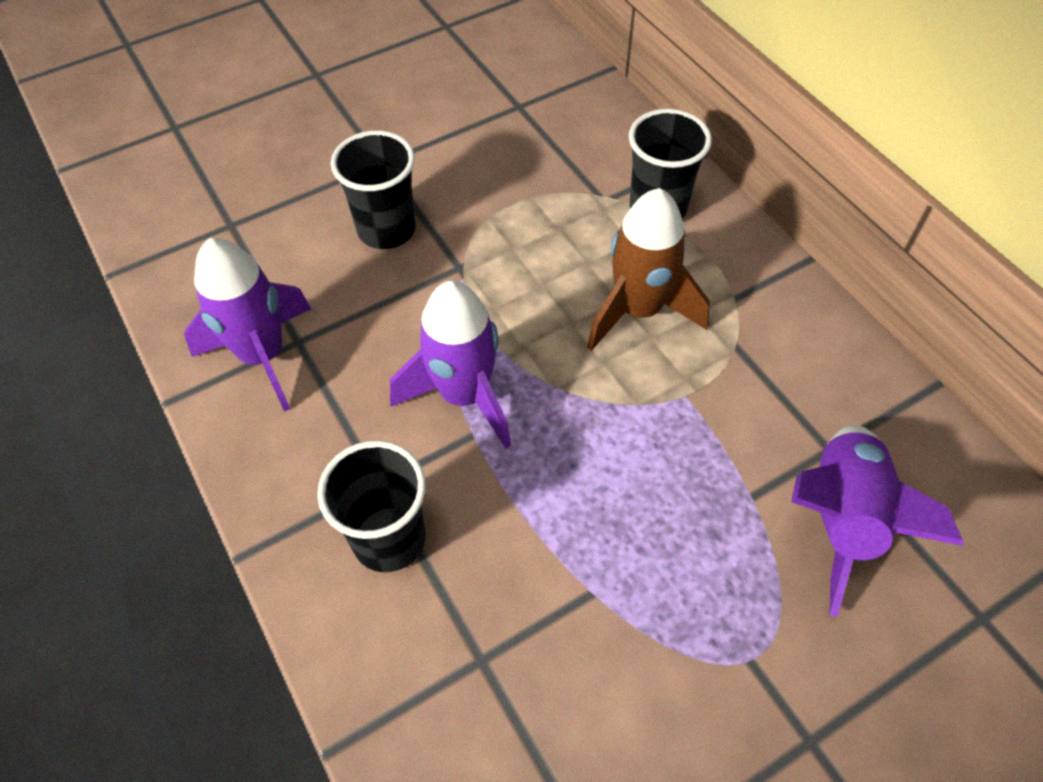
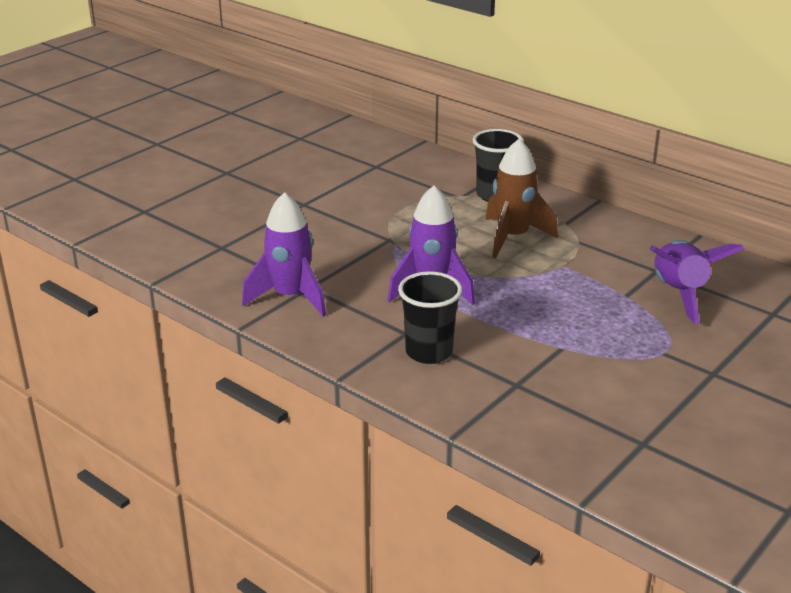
camera: 20 degrees left, 25 degrees down
(386, 230) = (330, 232): black cup -> none

